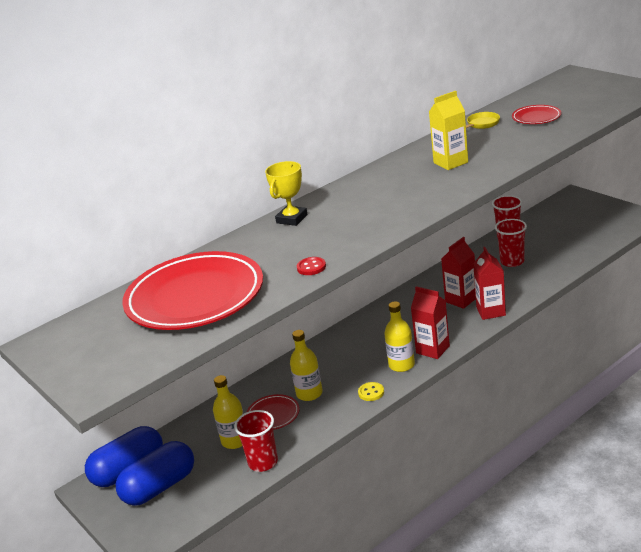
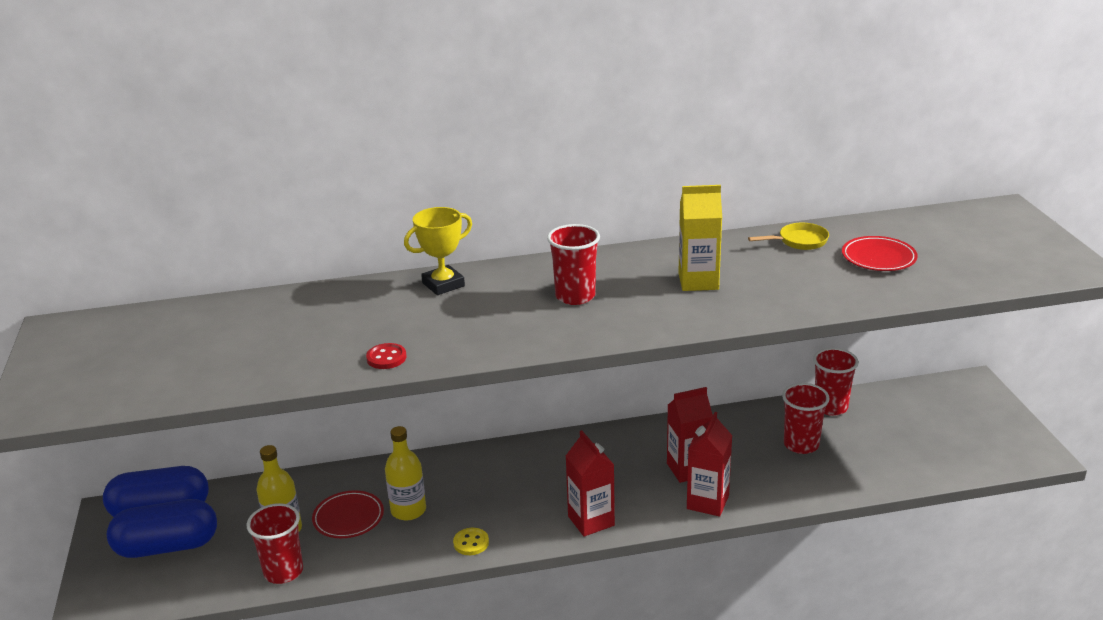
camera: 25 degrees right, 0 degrees up
(195, 297) = (240, 342): red plate -> none
(386, 195) = (575, 296): none -> red cup
(401, 365) = (537, 524): yellow bottle -> none

